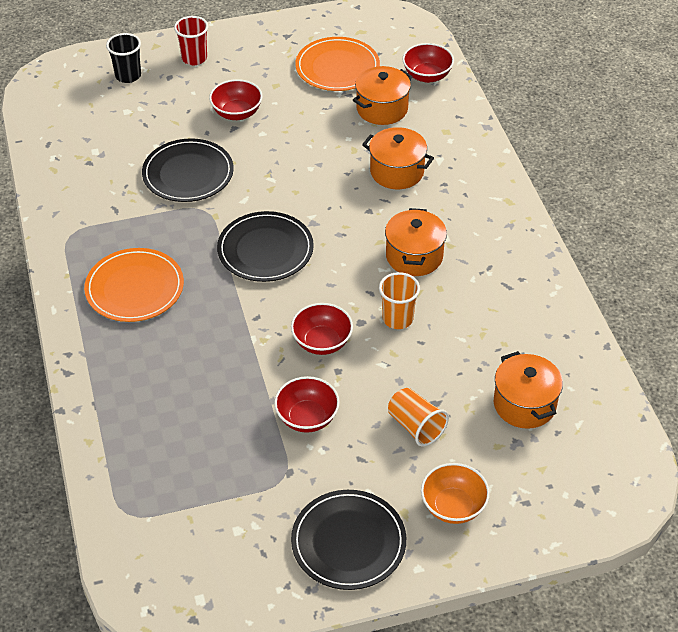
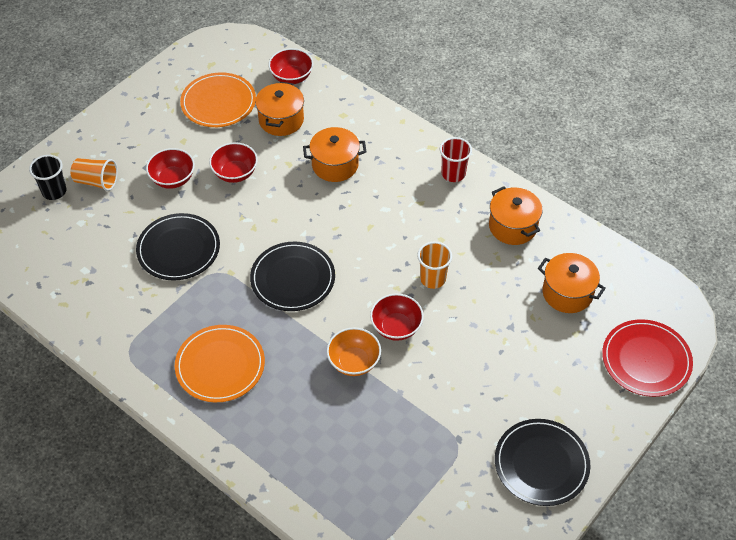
camera: 35 degrees left, 5 degrees up
(194, 58) = (97, 150): red cup -> red cup (453, 174)
(307, 418) = (435, 390): red bowl -> red bowl (235, 173)
(414, 256) = (403, 224): orange pot -> orange pot (512, 226)
(416, 426) = (512, 352): orange cup -> orange cup (96, 181)
(453, 506) = (585, 394): orange bowl -> orange bowl (354, 362)
(550, 512) = (646, 360): none -> red plate

